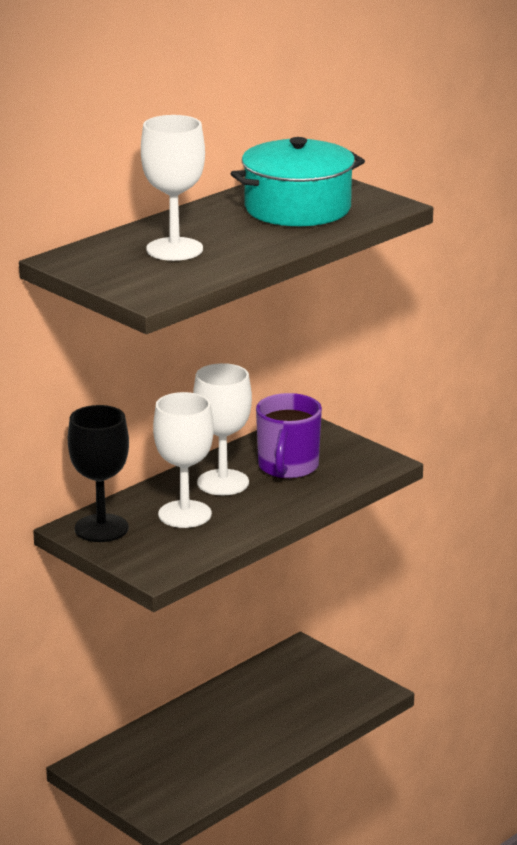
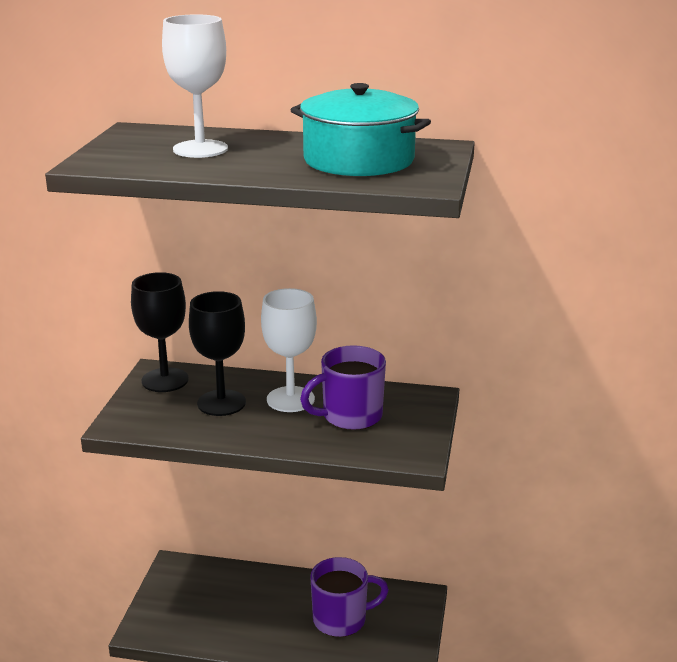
camera: 55 degrees right, 0 degrees up
(185, 514) = (221, 403): white goblet -> black goblet
(280, 701) = (341, 619): none -> purple mug

